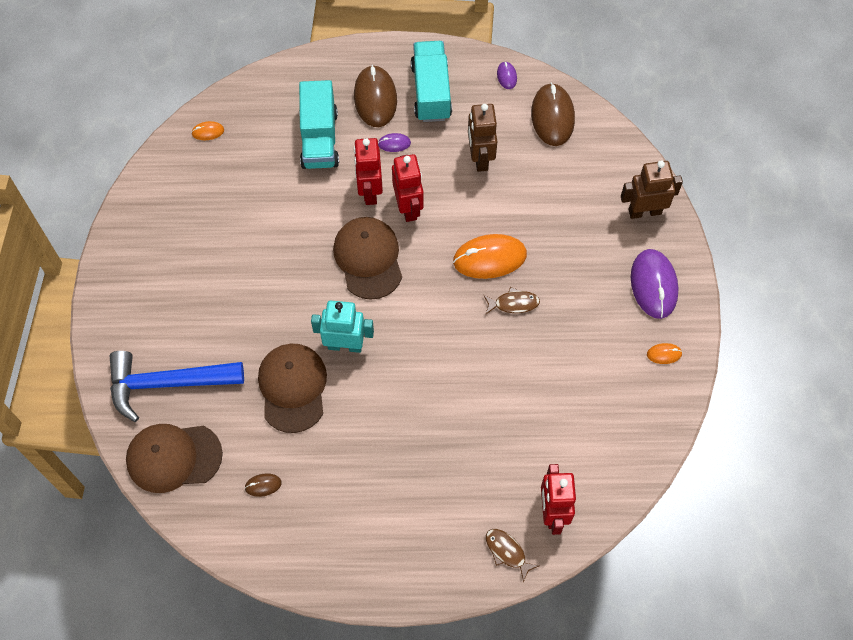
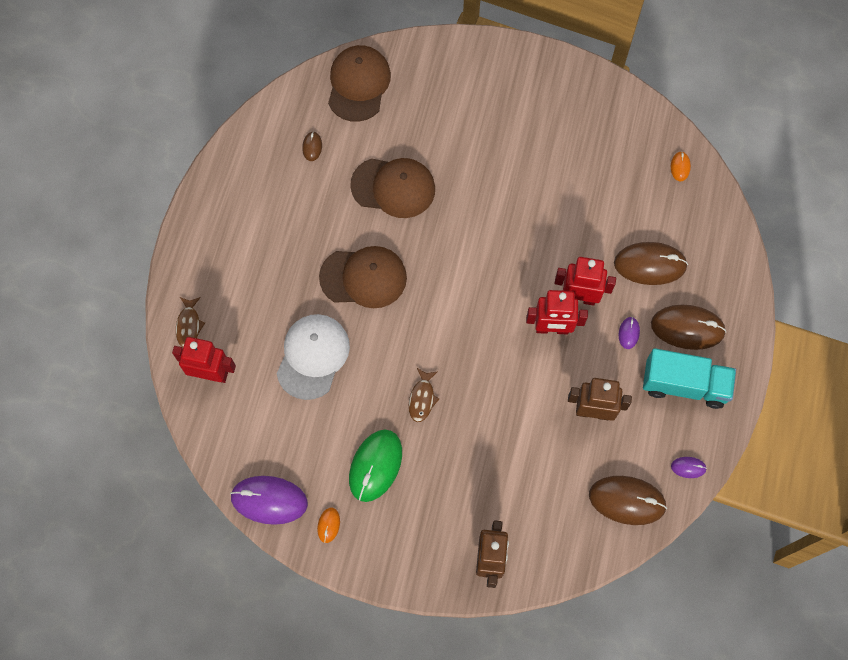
camera: 105 degrees right, 5 degrees up
(166, 383) = (427, 90): blue hammer -> none
(319, 139) = (650, 265): turquoise truck -> brown mouse
(345, 345) = (422, 239): turquoise robot -> none
(368, 258) = (505, 279): brown cap -> brown cap (363, 277)
(489, 258) = (476, 390): orange mouse -> none
(502, 416) = (313, 356): none -> white cap
(507, 552) = (189, 325): brown fish -> brown fish turned 120 degrees clockwise
(593, 328) = (375, 466): none -> green mouse
(653, 285) = (404, 540): purple mouse -> purple mouse (269, 500)

